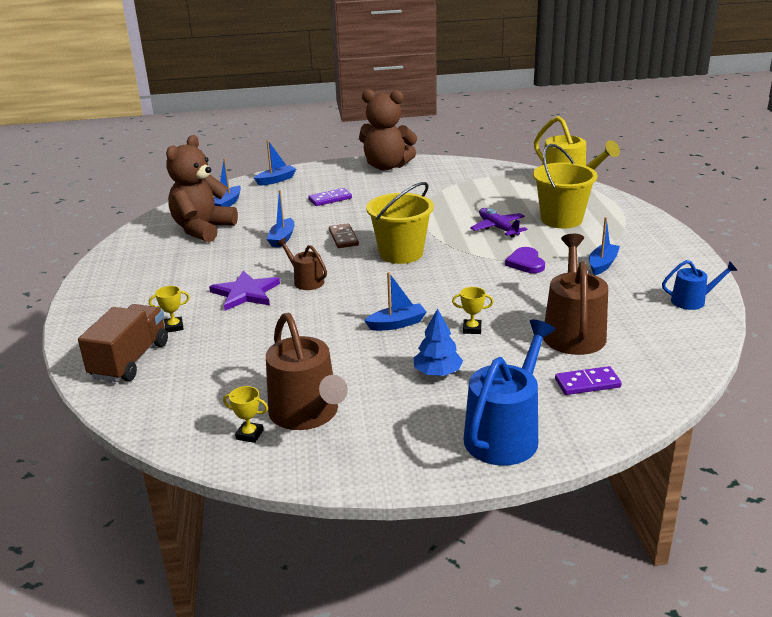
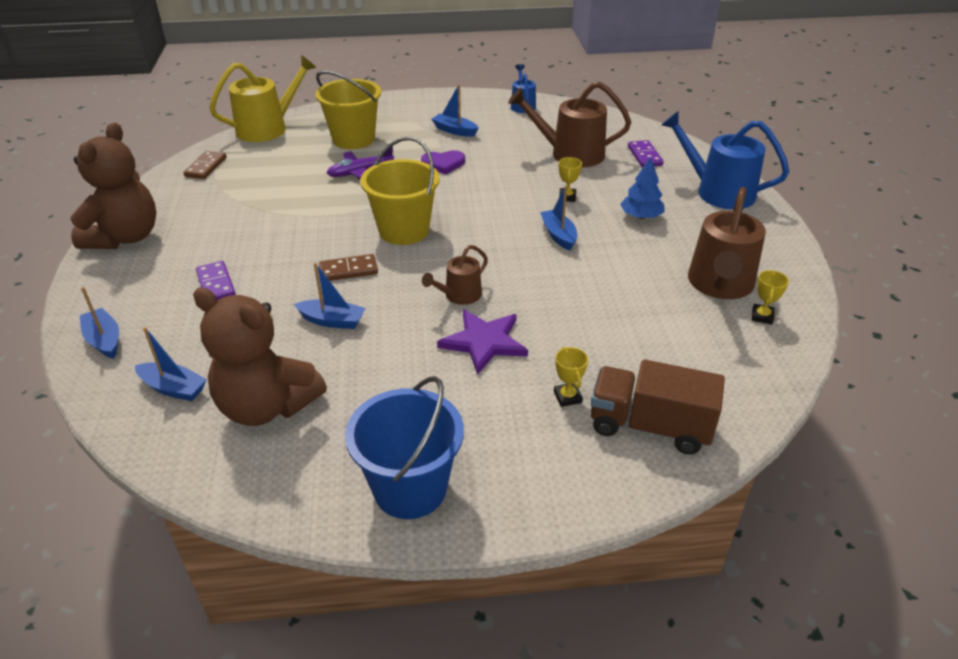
camera: 90 degrees left, 10 degrees up
(116, 276) = (410, 488): none -> blue bucket
(307, 413) = (720, 284): brown watering can -> brown watering can turned 135 degrees clockwise
(490, 173) = (206, 167): none -> brown domino

